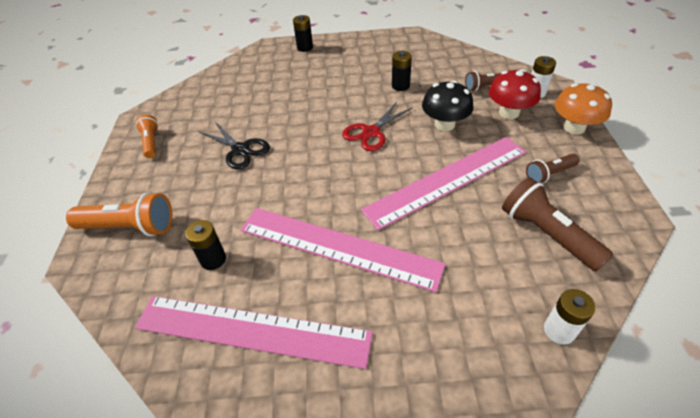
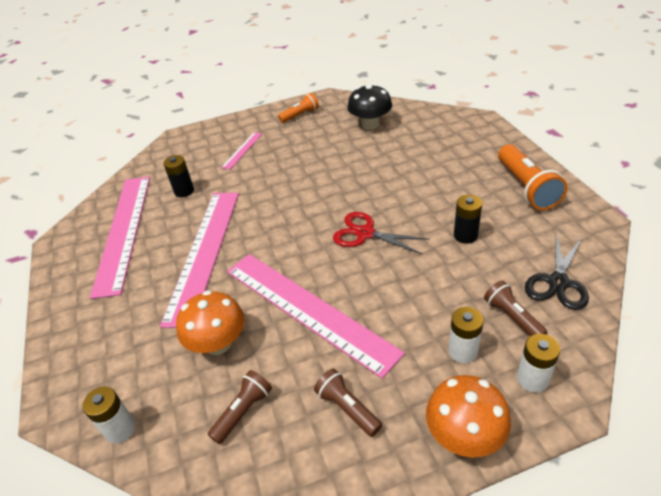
camera: 75 degrees right, 5 degrees down
(130, 227) = (209, 143): orange flashlight -> orange flashlight (526, 187)
(175, 197) = (242, 150): none -> pink ruler
(240, 150) = (307, 161): black scissors -> black scissors (558, 282)
(305, 47) = (496, 143): black battery -> none
(444, 124) = (406, 290): black mushroom -> black mushroom (370, 124)
(469, 245) = (218, 343): none -> orange mushroom
(509, 113) = (463, 351): red mushroom -> white battery
(547, 234) = (243, 411): brown flashlight -> brown flashlight, size x0.59

